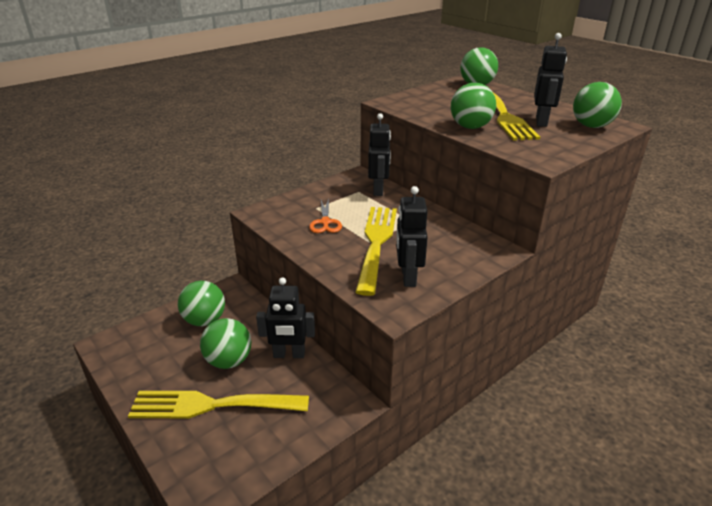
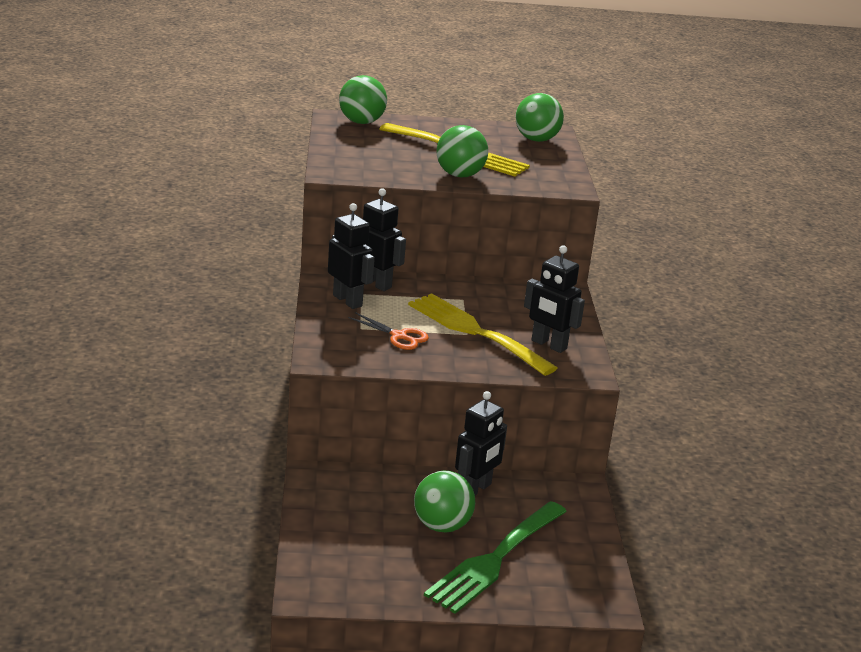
camera: 55 degrees left, 5 degrees down
(205, 320) = (353, 514): green ball -> none
(211, 405) = (495, 559): yellow fork -> green fork
(541, 121) = (496, 148): black robot -> black robot (348, 300)

